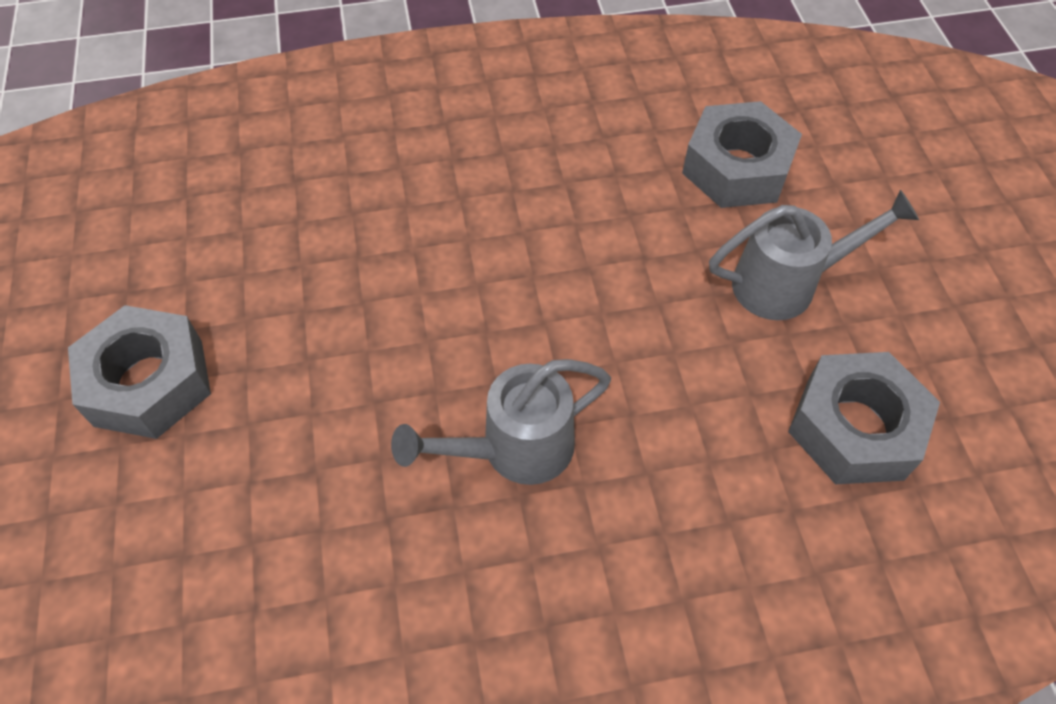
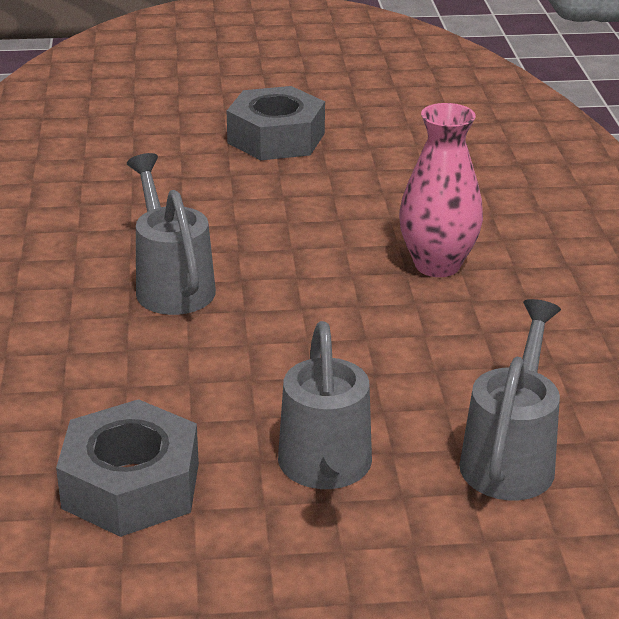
camera: 95 degrees right, 25 degrees down
(452, 215) = (437, 265): none -> pink vase
(737, 168) = (510, 458): grey nut -> grey watering can

